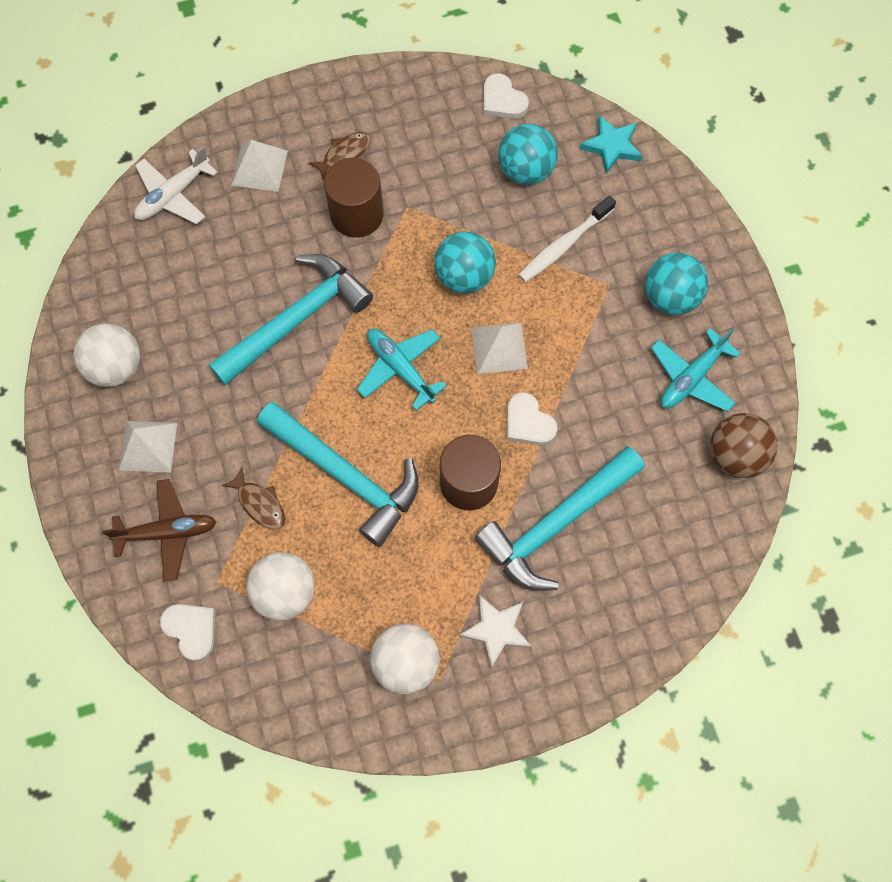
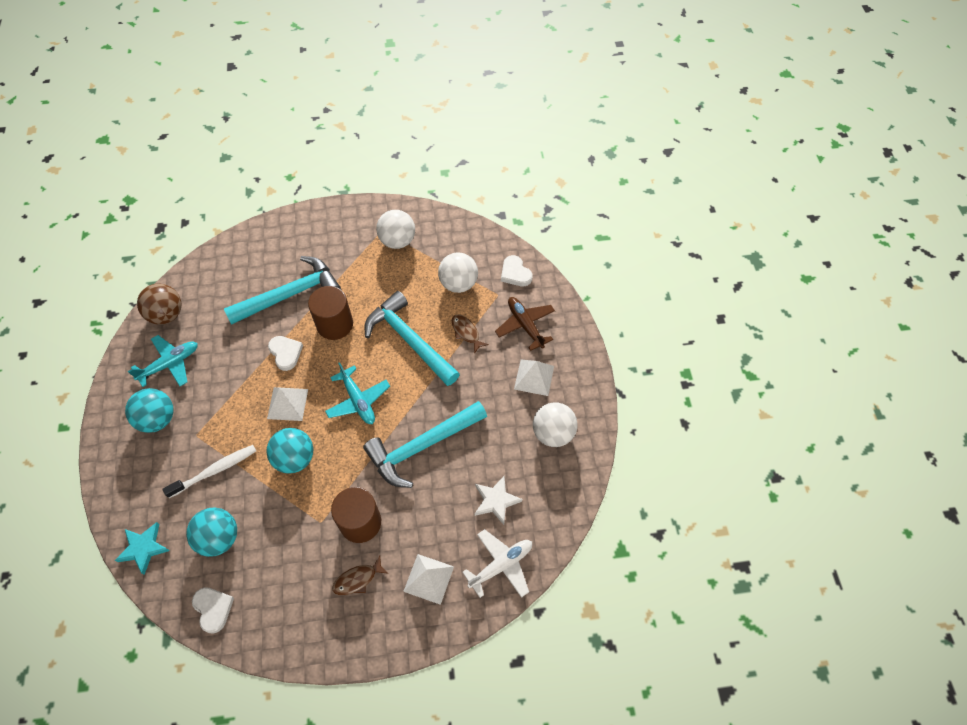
camera: 170 degrees left, 10 degrees down
(167, 532) = (525, 325): brown plane -> brown plane turned 60 degrees clockwise
(496, 630) = (343, 248): white star -> white star (496, 501)

